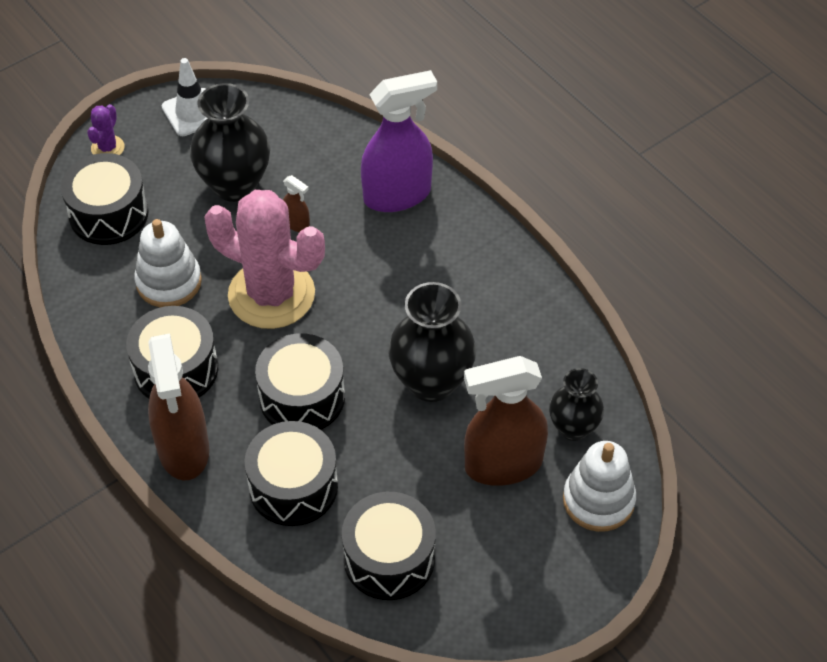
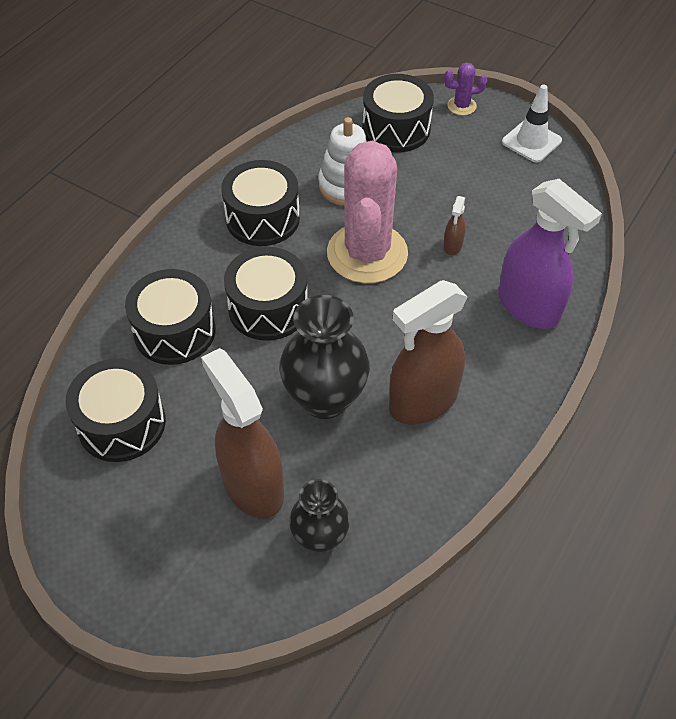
camera: 70 degrees right, 0 degrees up
(183, 449) = (186, 249): brown spray bottle -> brown spray bottle (422, 401)
(234, 185) = (471, 192): black vase -> none
(598, 500) = (239, 586): white stacking toy -> none

